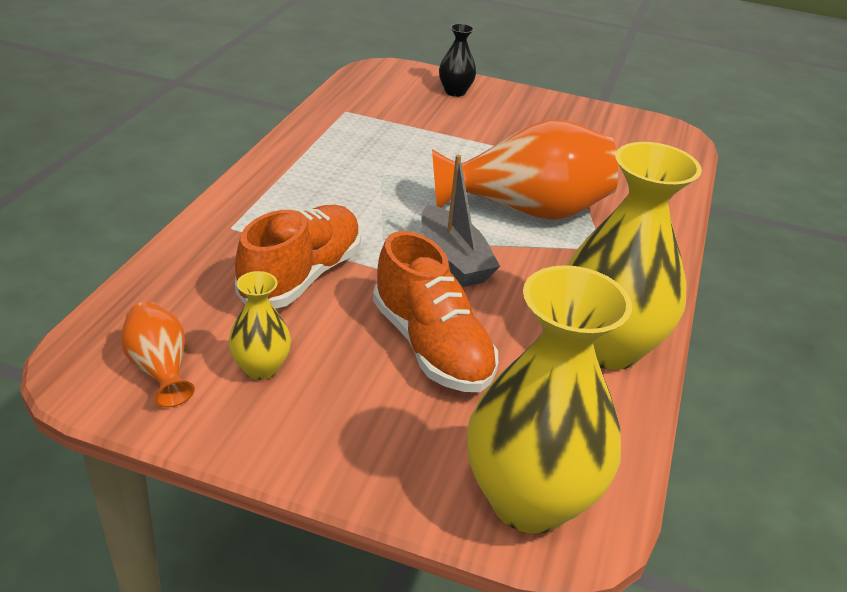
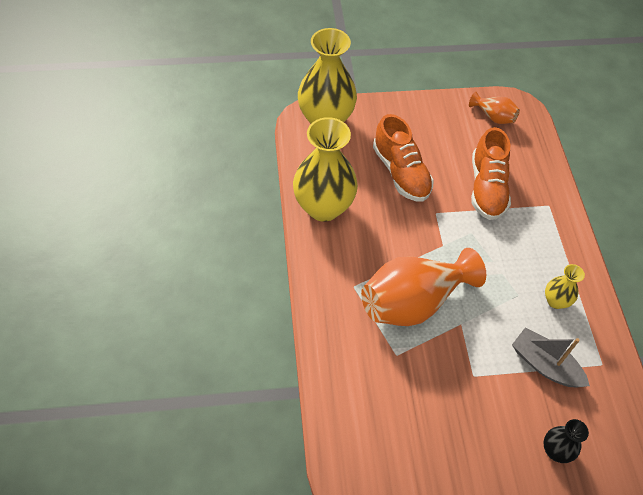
camera: 155 degrees right, 20 degrees up
(261, 368) = (458, 133): yellow vase -> yellow vase (555, 301)
(431, 346) = (401, 172): orange shoe -> orange shoe turned 150 degrees counterclockwise
(453, 260) = (427, 234): grey boat -> grey boat (544, 365)

